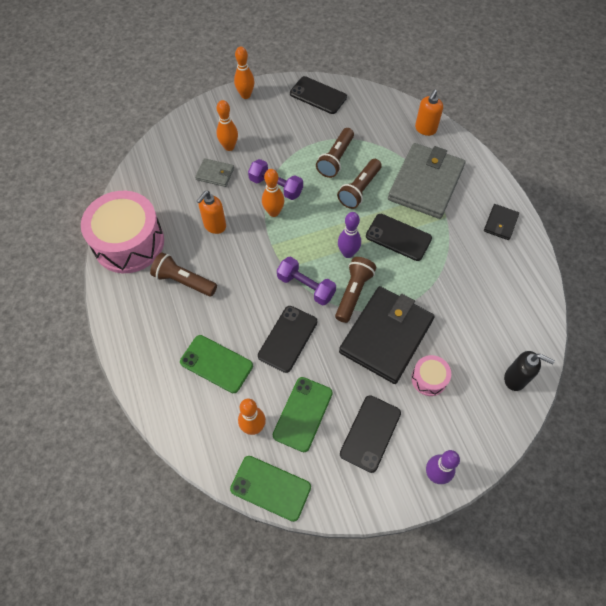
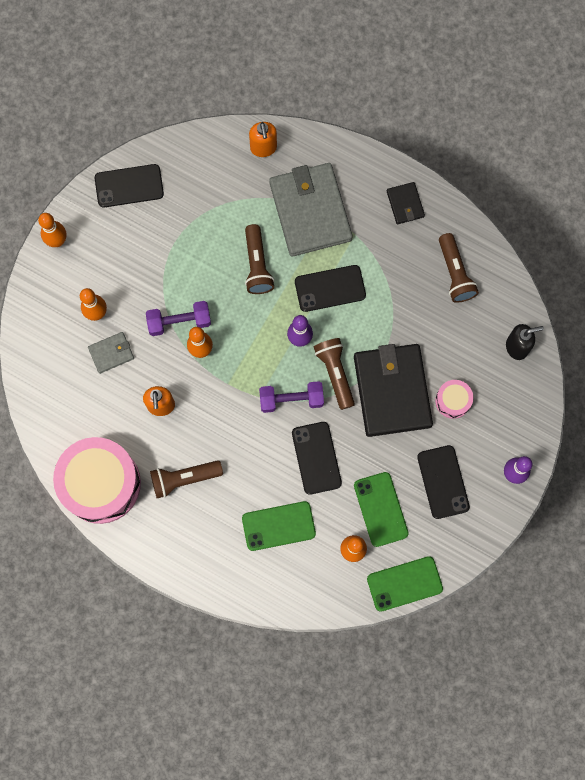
camera: 40 degrees left, 15 degrees up
(335, 159) = (208, 248): brown flashlight -> brown flashlight (455, 273)

